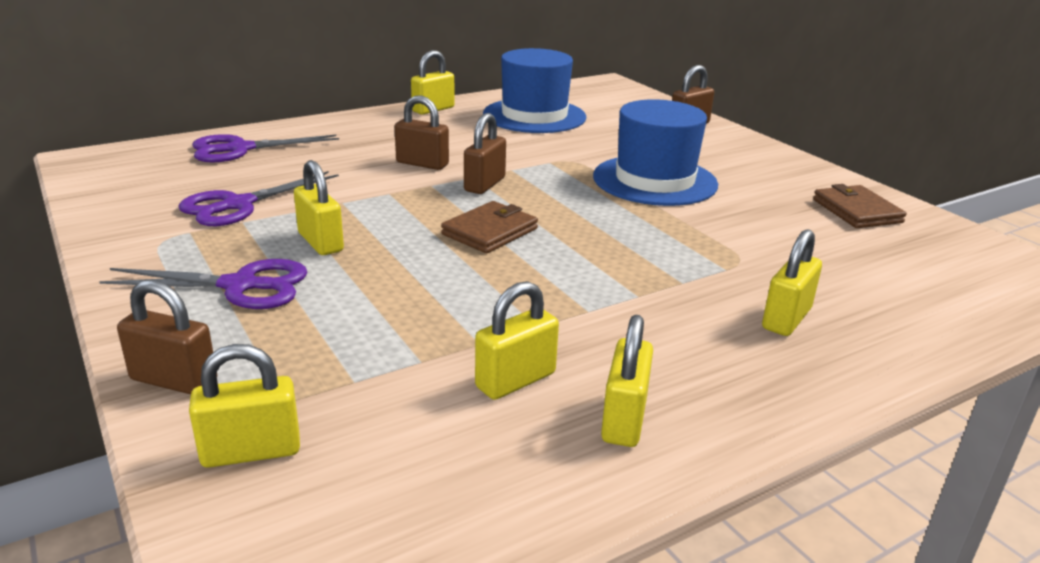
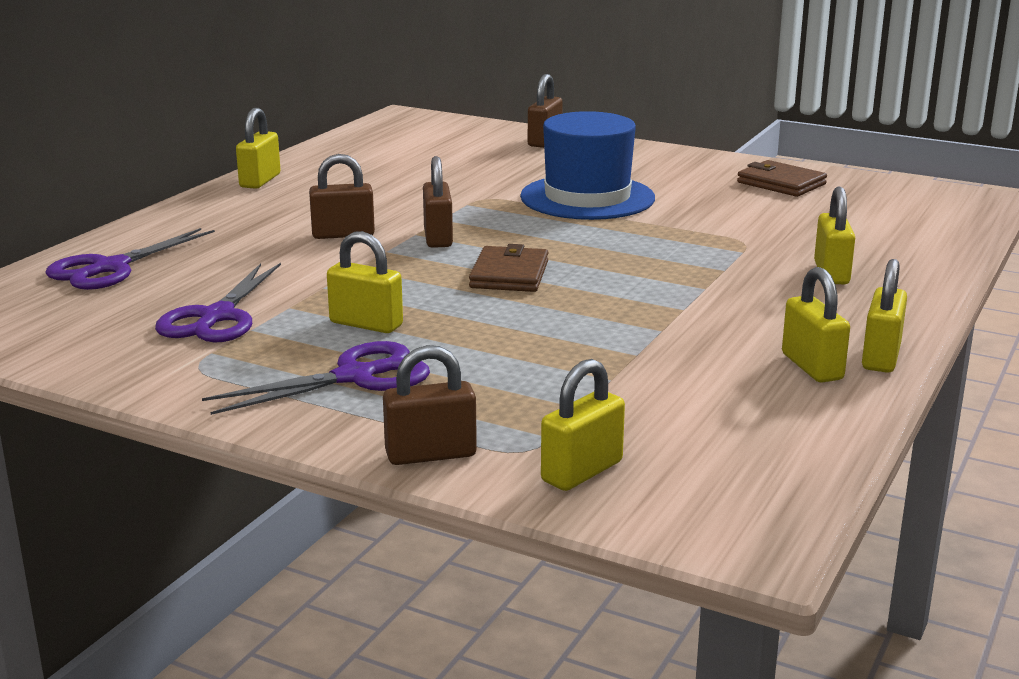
camera: 30 degrees left, 5 degrees down
(515, 380) = (702, 368): yellow padlock -> yellow padlock (881, 357)
(534, 116) = (381, 164): blue hat -> none

